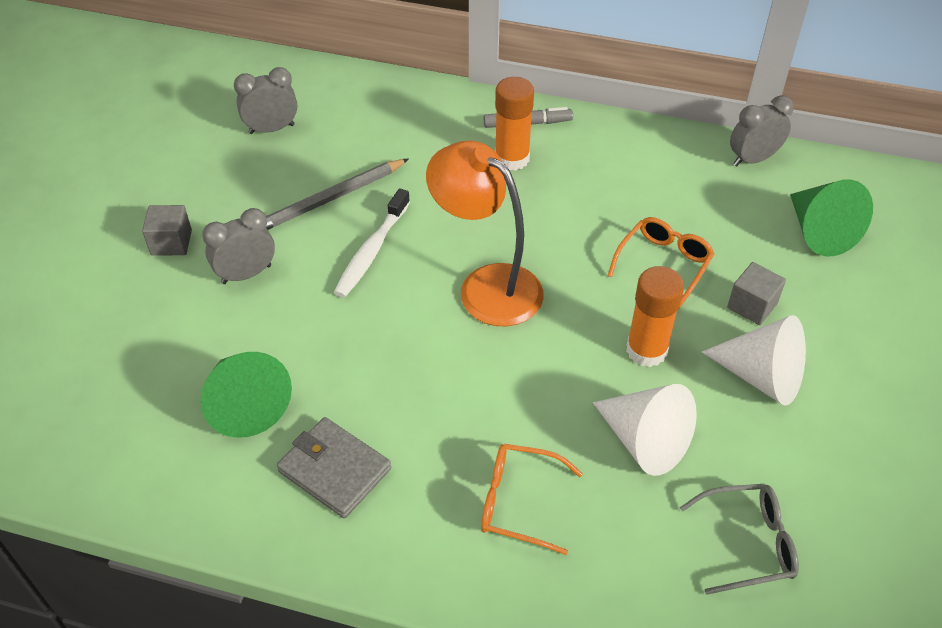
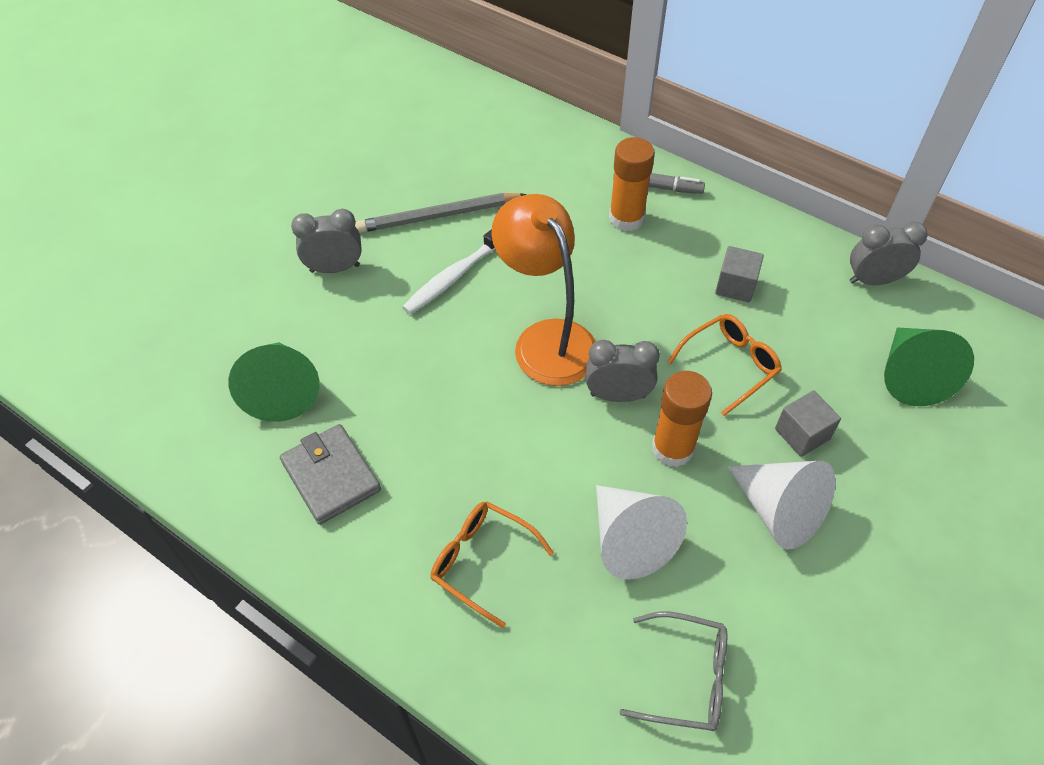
camera: 20 degrees right, 5 degrees up
(171, 242) = (284, 221): grey cube -> grey cube (735, 286)
(271, 129) = (416, 135): grey clock -> grey clock (618, 395)

